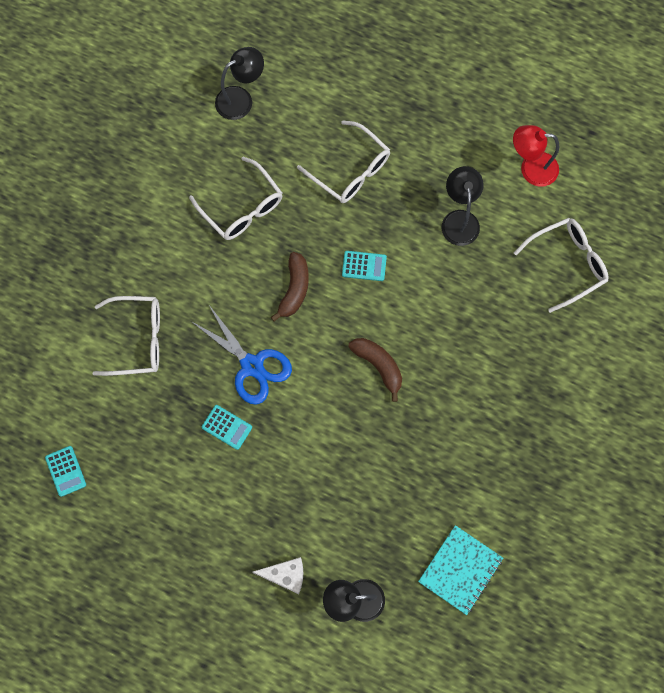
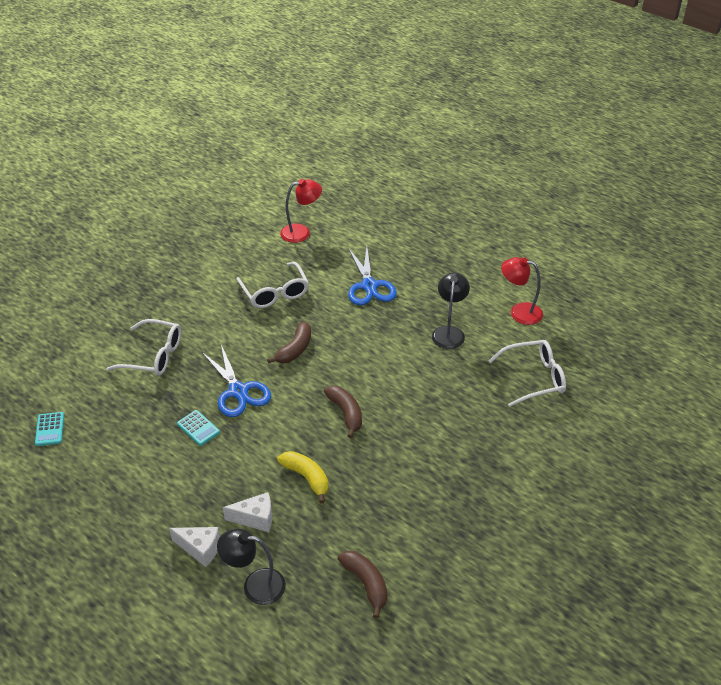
camera: 15 degrees right, 30 degrees down
(241, 99) = (301, 232): black lamp -> red lamp
(328, 525) = (255, 518): none -> white cheese
(350, 170) = (369, 286): white glasses -> blue scissors
(363, 461) = (306, 477): none -> yellow banana
(364, 266) = (358, 346): turquoise calculator -> none
(460, 570) = (366, 583): turquoise notebook -> brown banana

